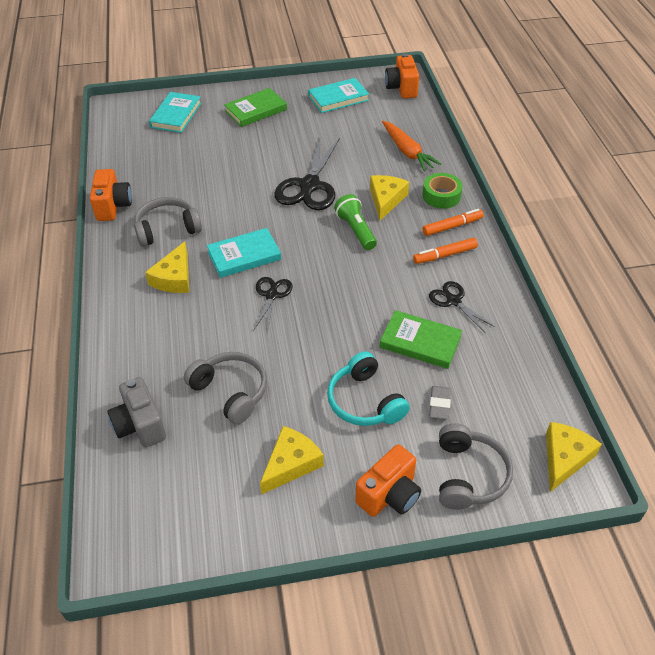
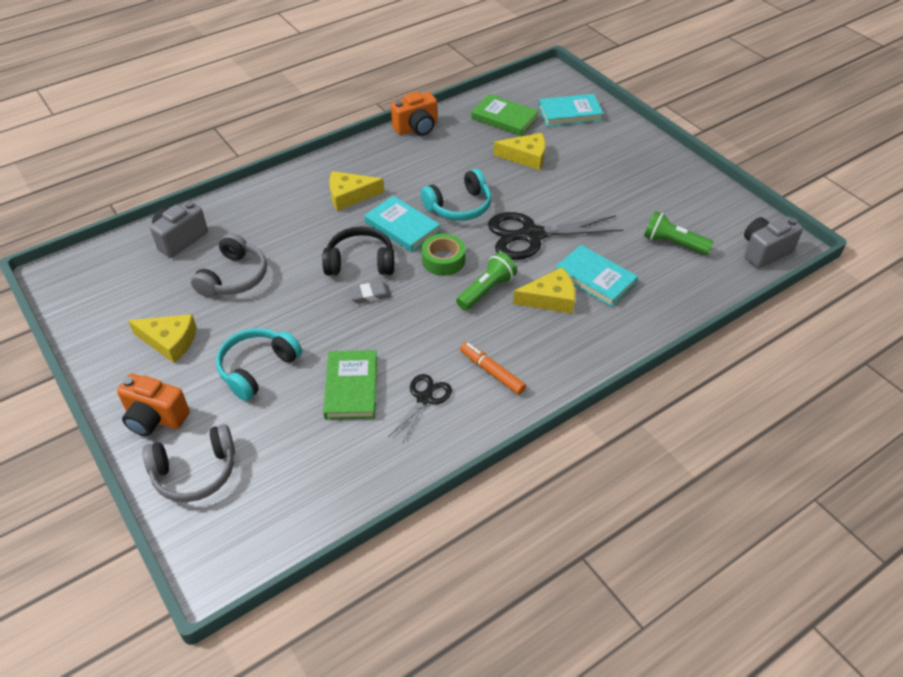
camera: 65 degrees right, 0 degrees up
(167, 229) = (407, 169): grey headphones -> none
(244, 214) = (459, 206): none -> turquoise headphones
(256, 110) = (622, 158): green book -> green book (504, 118)
(271, 295) = (360, 262): black scissors -> black headphones
(338, 98) = (697, 208): turquoise book -> turquoise book (595, 278)
(367, 122) = (673, 243): none -> green flashlight
(401, 88) = (764, 252): orange camera -> grey camera
(407, 151) = (647, 291): orange carrot -> none
(439, 404) = (275, 425): grey eraser -> grey eraser (370, 295)
(441, 196) = (590, 342): green tape -> green tape (443, 260)
(452, 226) = (543, 366): orange marker -> none
(564, 458) = (242, 550): yellow cheese -> yellow cheese (526, 157)

